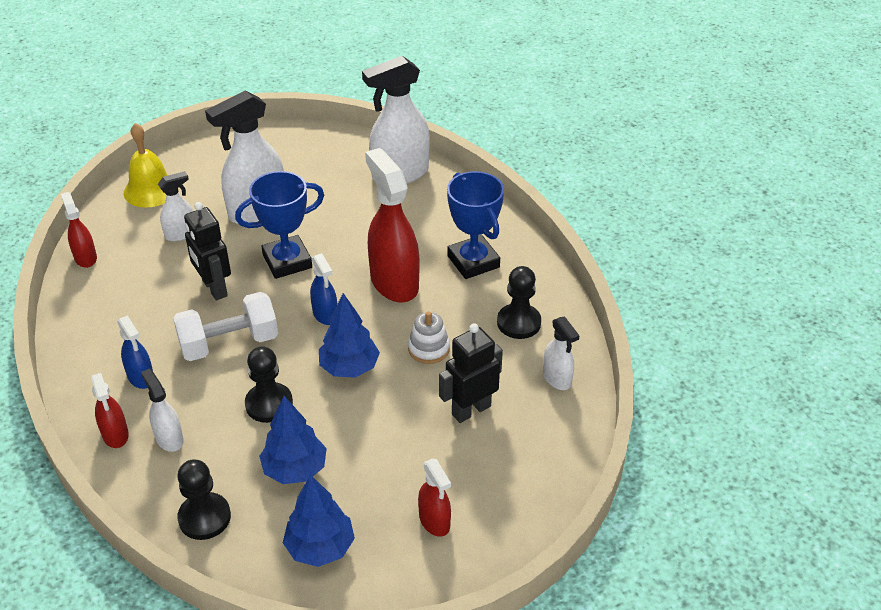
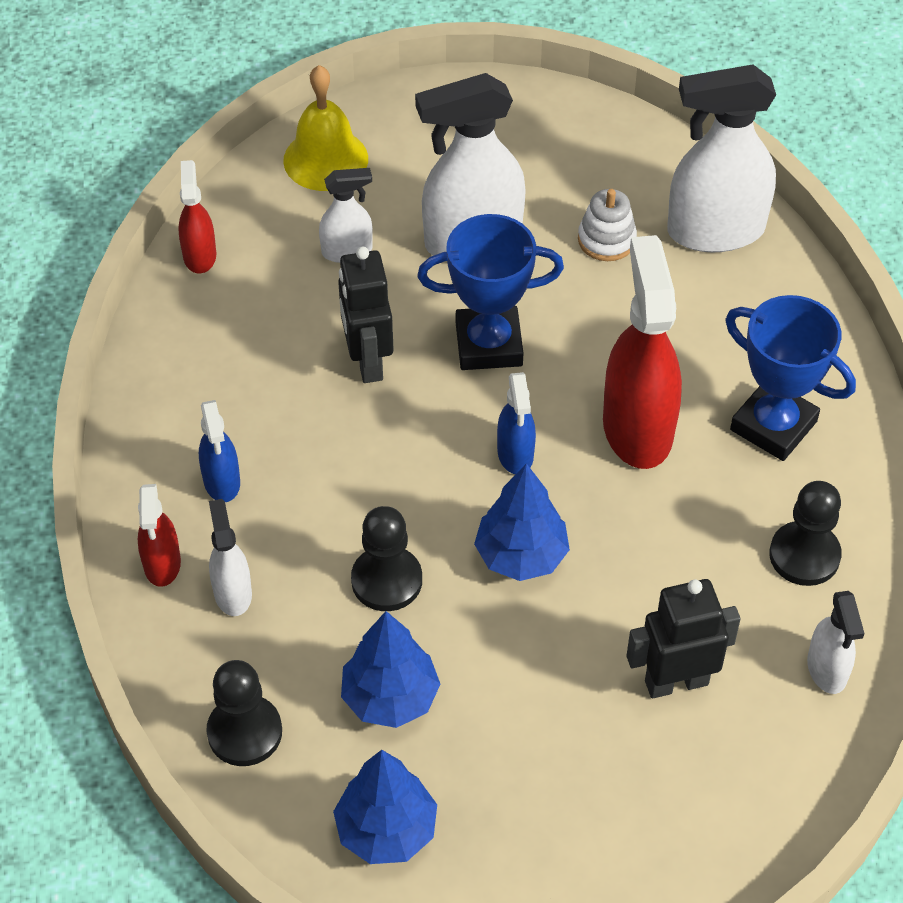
camera: 20 degrees right, 10 degrees up
(229, 343) = (361, 462): white dumbbell -> none
(428, 349) = (650, 559): white stacking toy -> white stacking toy (606, 240)
(434, 521) = (559, 843): red spray bottle -> none
(473, 262) = (773, 426): blue trophy -> blue trophy turned 45 degrees counterclockwise

